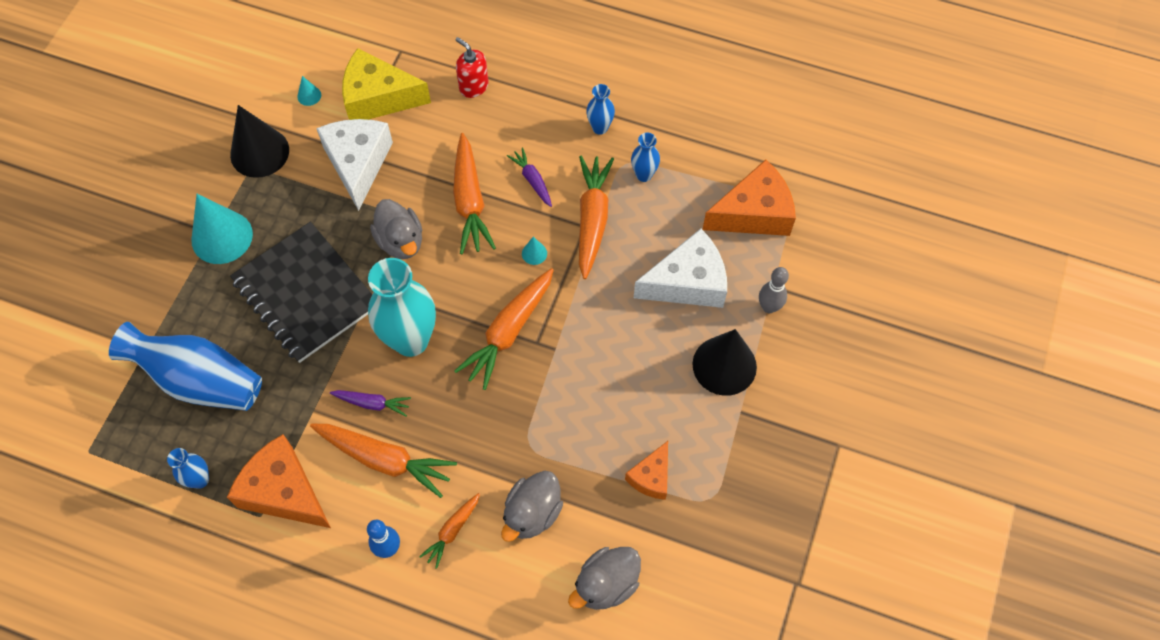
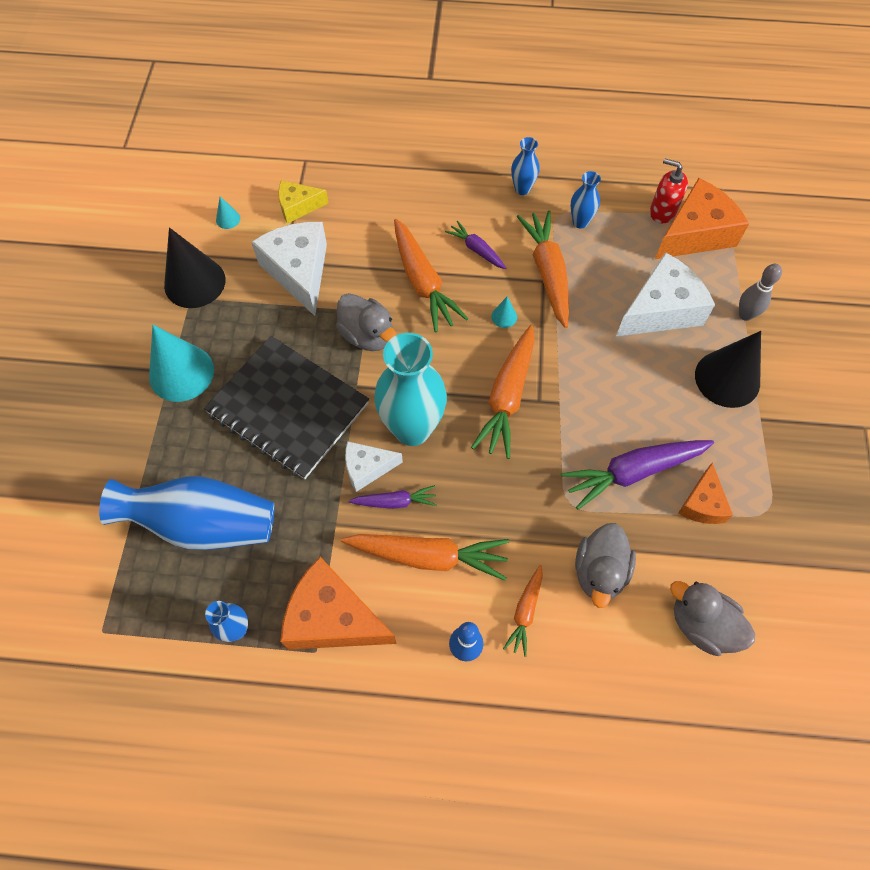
camera: 15 degrees left, 0 degrees up
(358, 366) = (367, 468): none -> white cheese
(378, 98) = (298, 207): yellow cheese -> yellow cheese, size x0.57
(473, 86) = (388, 177): red soap dispenser -> red soap dispenser (662, 212)
(598, 431) = (633, 472): none -> purple carrot
(606, 584) = (702, 624): grey duck -> grey duck turned 90 degrees clockwise

